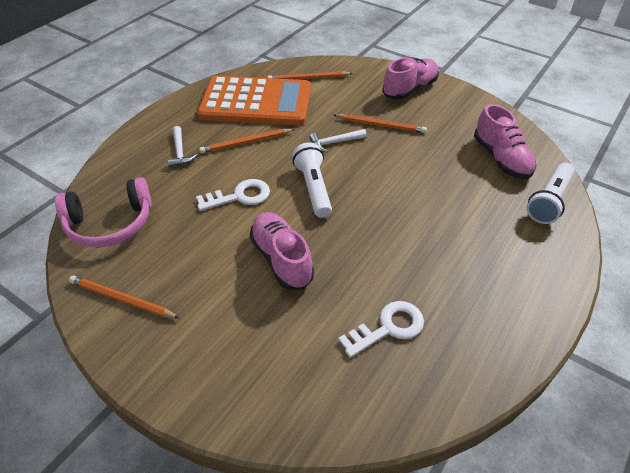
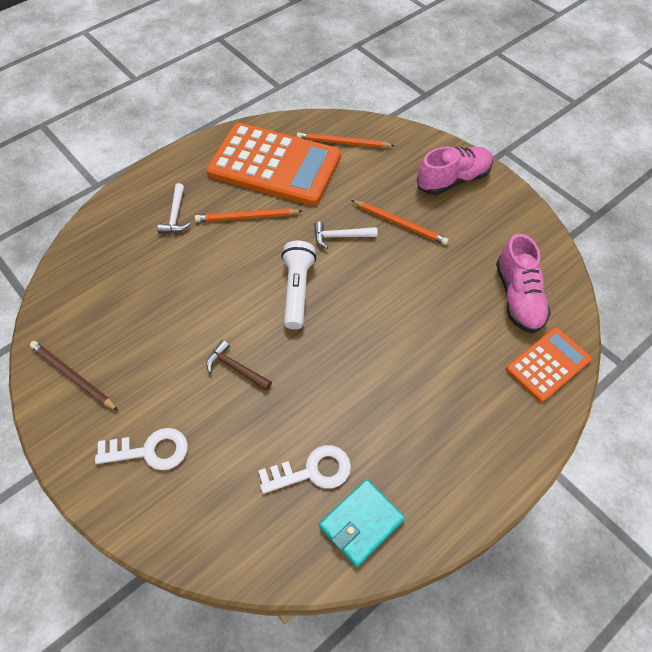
camera: 15 degrees right, 10 degrees up
(110, 223) = (84, 288): pink headphones -> none
(122, 299) = (73, 376): orange pencil -> brown pencil
(239, 196) = (218, 284): white key -> white key (150, 451)
(281, 259) = (235, 368): pink shoe -> brown hammer
(452, 361) = (361, 523): none -> turquoise wallet
(549, 201) = (548, 364): white flashlight -> orange calculator

